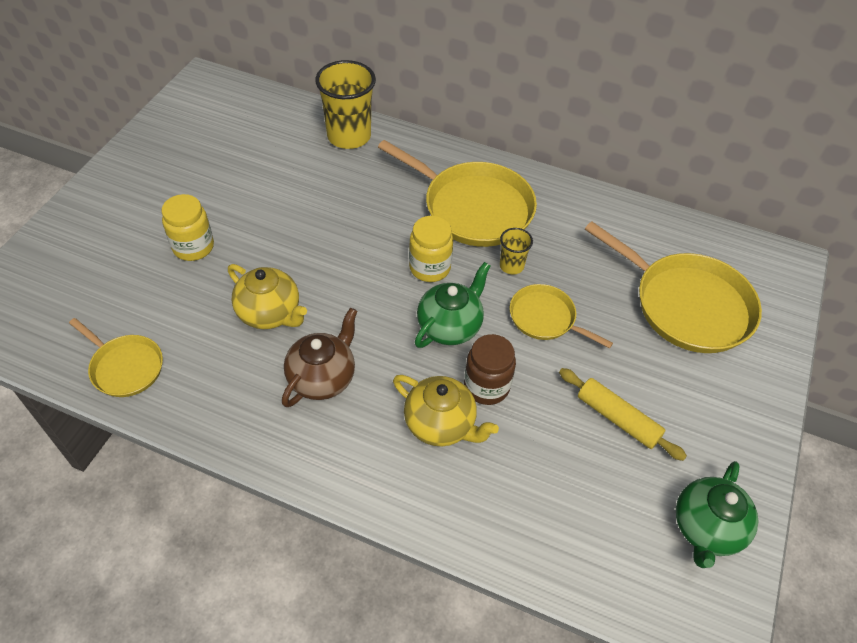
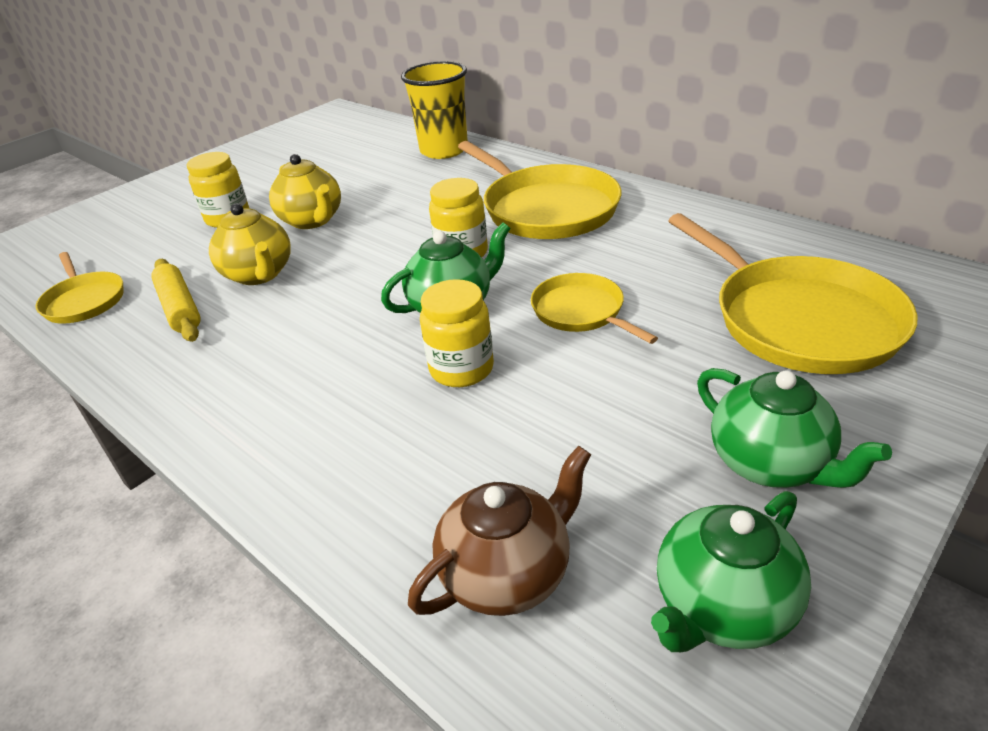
camera: 25 degrees right, 15 degrees down
(322, 378) = (270, 335): brown teapot -> brown teapot (507, 573)
(441, 424) = (377, 399): yellow teapot -> yellow teapot (312, 220)
(486, 386) = (461, 369): brown jar -> yellow jar
(511, 266) = (564, 260): yellow cup -> none
(617, 418) = (631, 431): yellow rolling pin -> yellow rolling pin (180, 308)
(703, 427) = (771, 464): none -> green teapot

